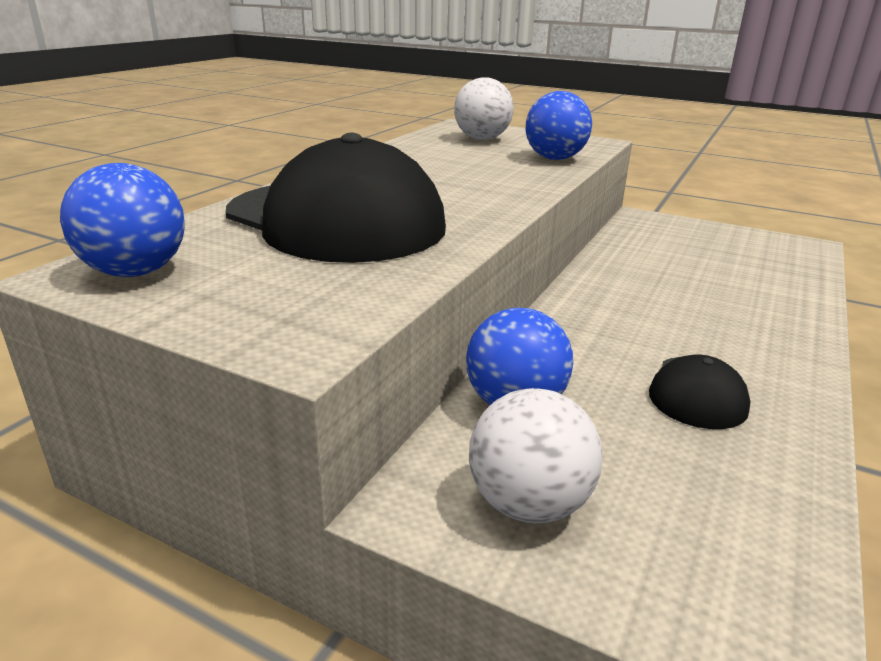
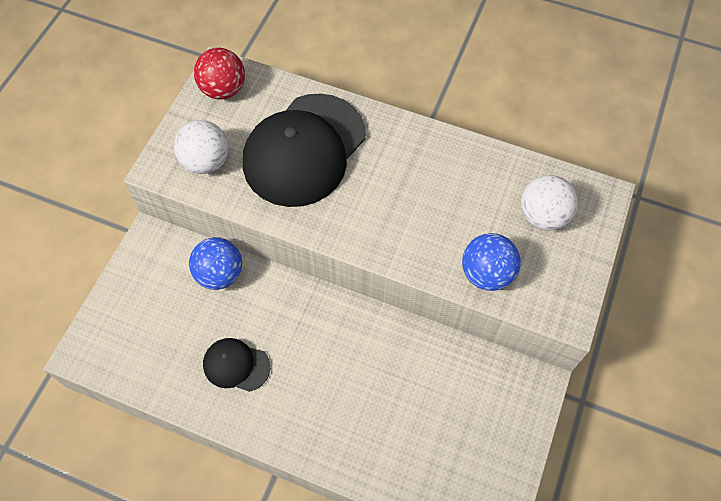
camera: 85 degrees right, 35 degrees up
(135, 272) = (223, 89): blue ball -> red ball
(528, 504) = (150, 279): white ball -> white ball (206, 161)

